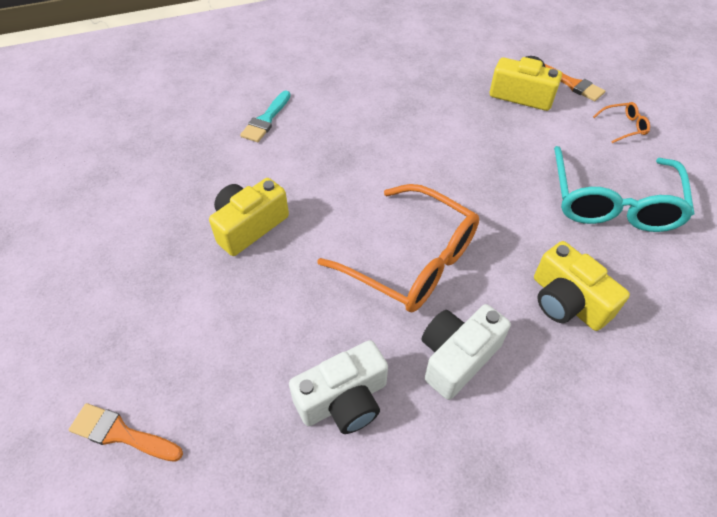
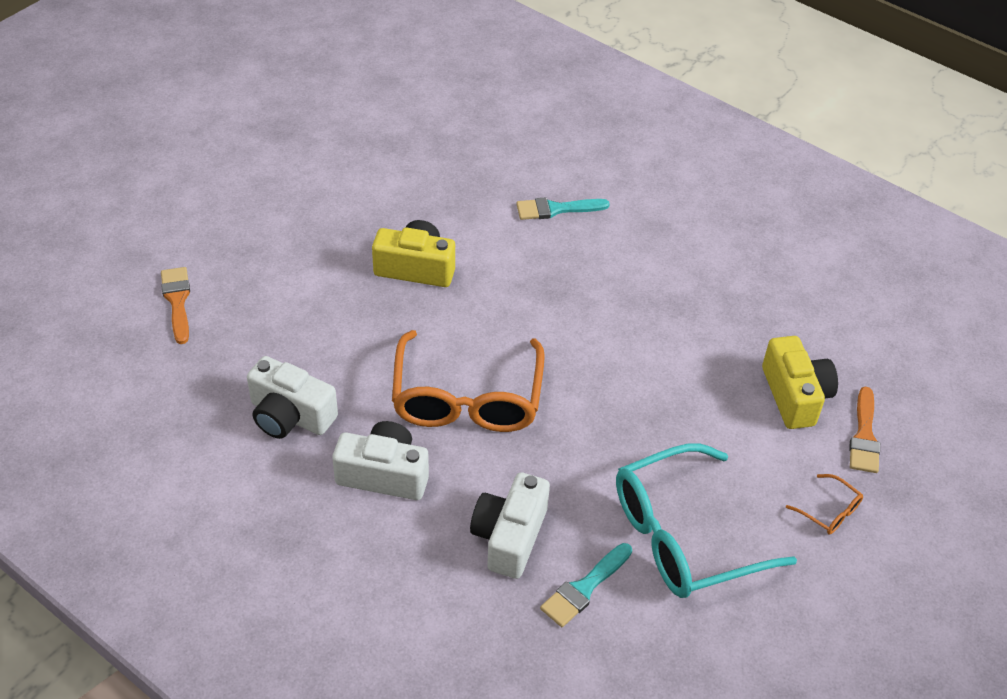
camera: 55 degrees right, 5 degrees down
(567, 301) = (509, 536): yellow camera -> white camera
(637, 279) = (584, 588): none -> turquoise brush

